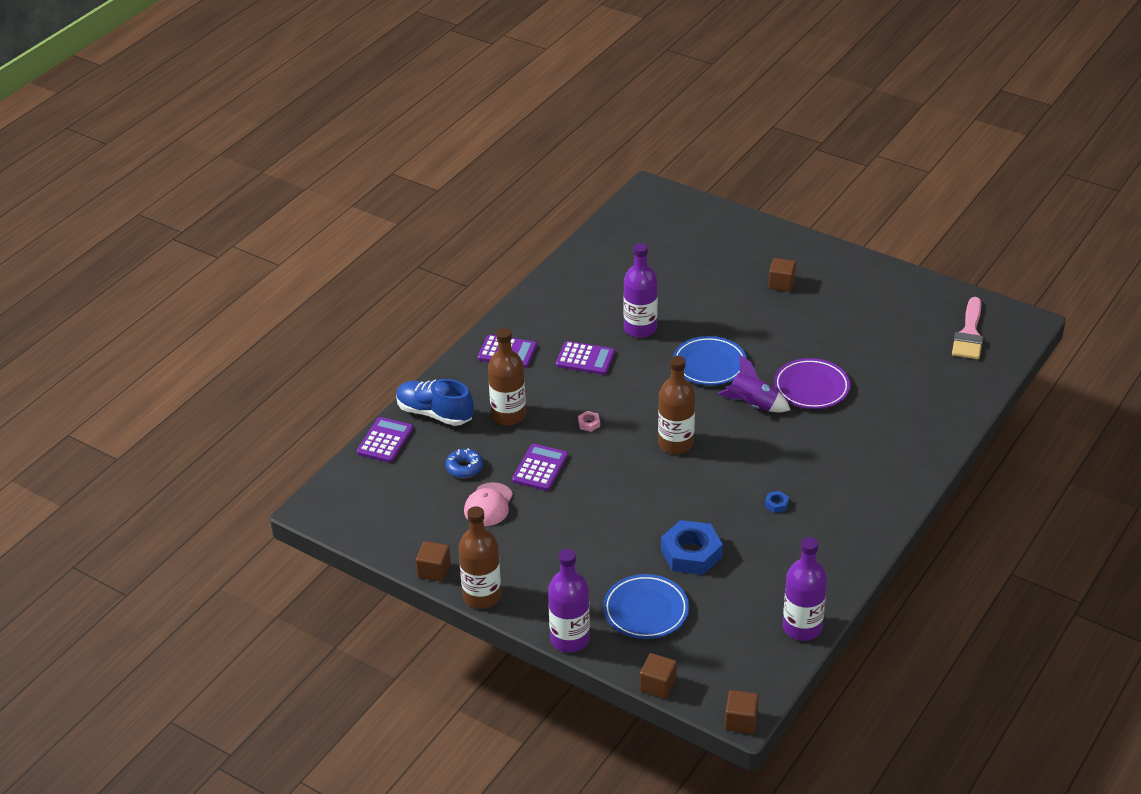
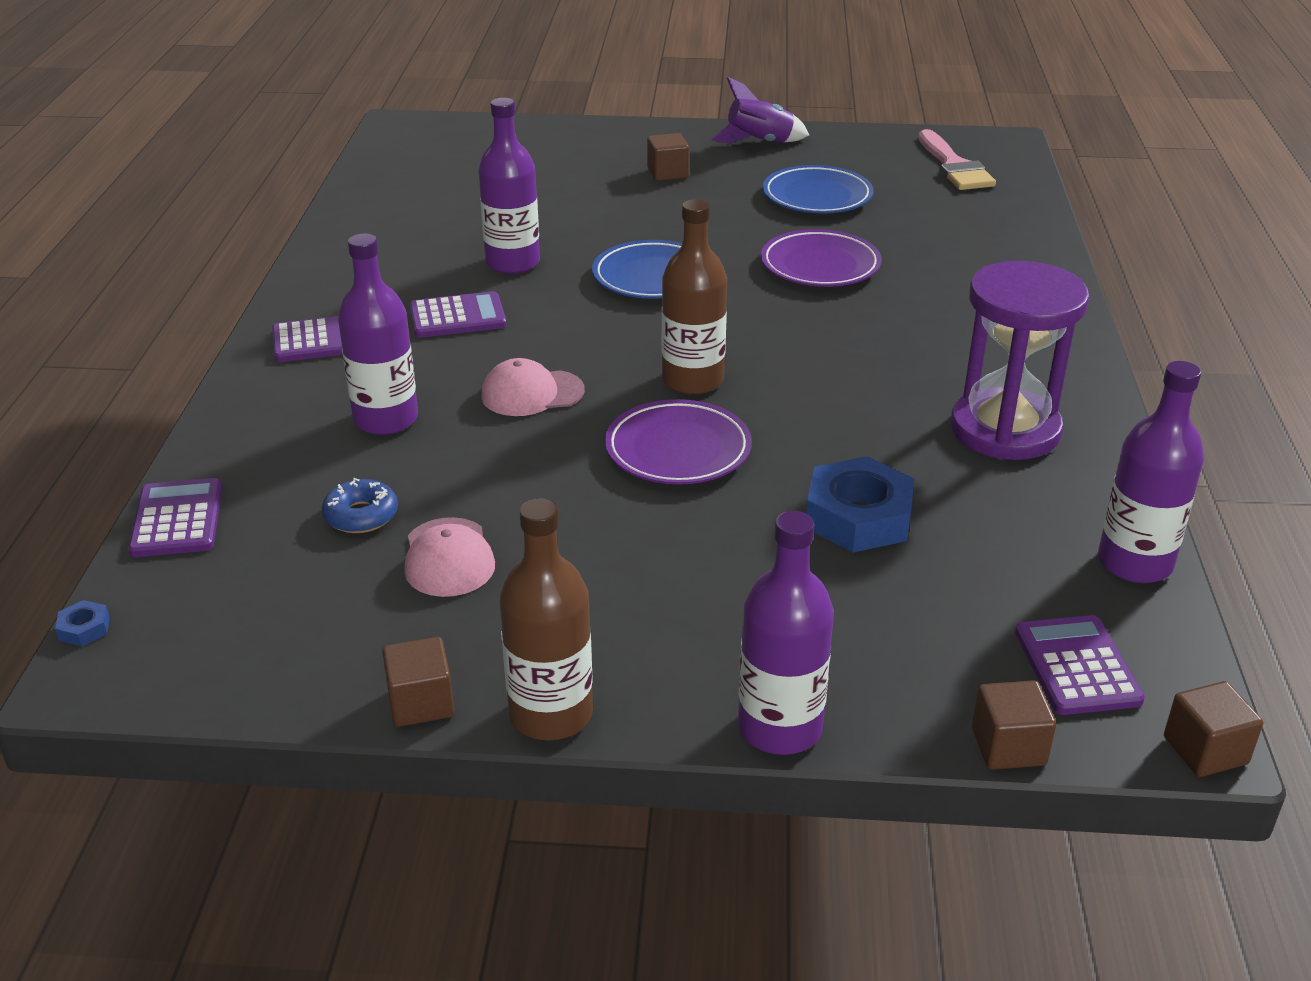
camera: 30 degrees left, 5 degrees down
(434, 413) = (248, 453): blue shoe -> none
(508, 415) = (386, 419): brown bottle -> purple bottle
(540, 468) = (499, 476): purple calculator -> purple calculator (1077, 666)
(589, 423) = (532, 393): pink nut -> pink cap
(635, 484) = (678, 450): none -> purple plate
(645, 610) = (868, 629): blue plate -> blue plate (817, 197)
(753, 405) = (760, 305): purple rocket -> purple rocket (759, 143)
(776, 504) = (917, 411): blue nut -> blue nut (84, 628)
(812, 532) = (1005, 430): none -> purple hourglass

